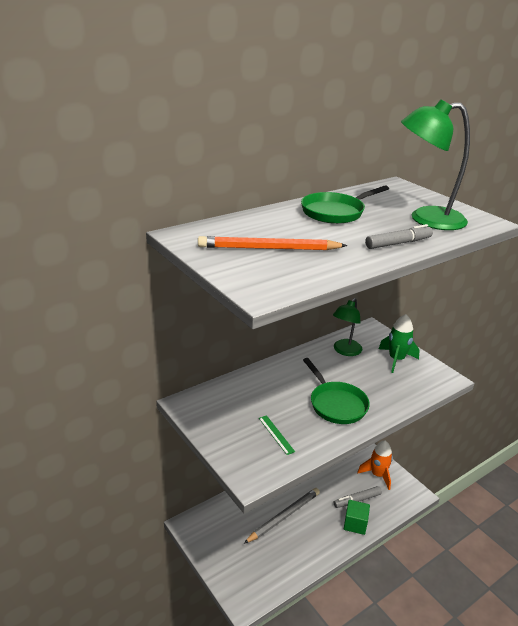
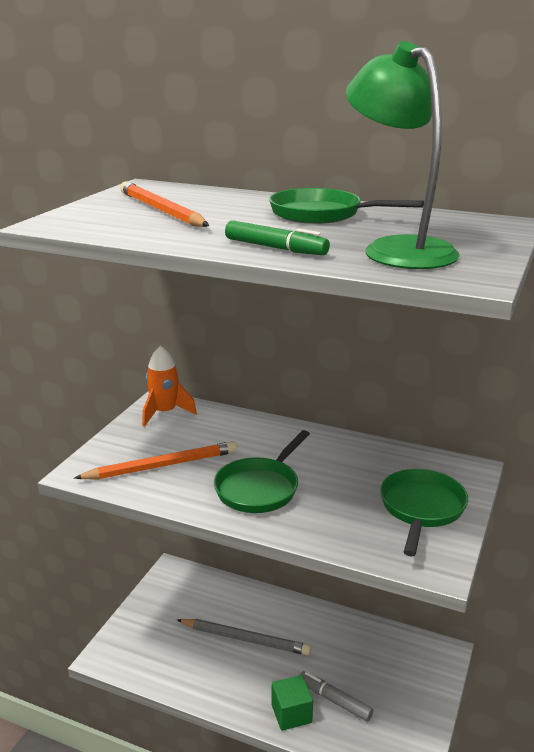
camera: 60 degrees right, 5 degrees down
(276, 434) = (161, 466): green ruler -> orange pencil
(345, 351) = (383, 463): green lamp -> none
(377, 475) = (403, 706): orange rocket -> orange rocket (165, 413)
(396, 359) = (421, 509): green rocket -> green pan
(398, 243) = (275, 248): grey marker -> green marker

